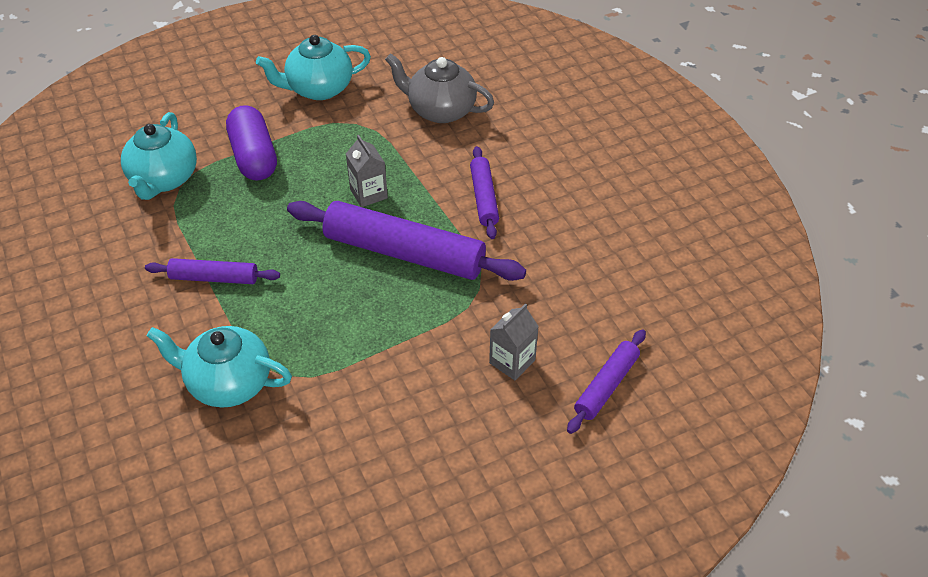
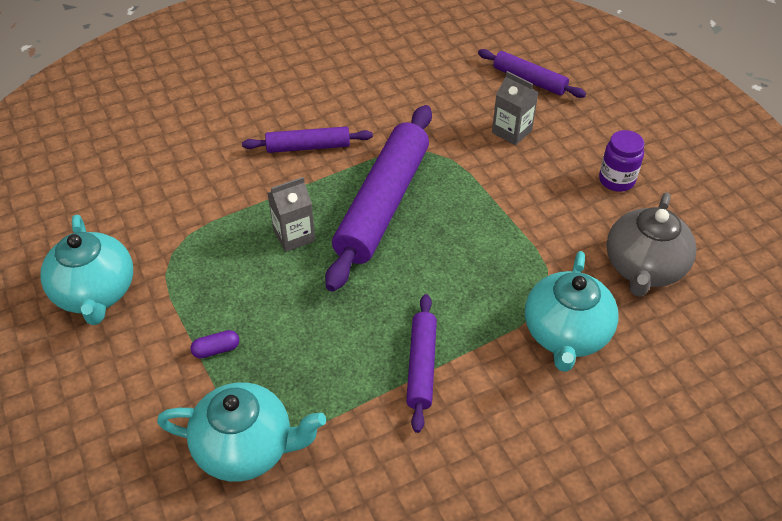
camera: 90 degrees left, 0 degrees up
(254, 157) = (216, 350): purple capsule -> purple capsule, size x0.40
(432, 454) = (616, 180): none -> purple jar
(440, 110) = (164, 180): grey teapot -> grey teapot (643, 268)

